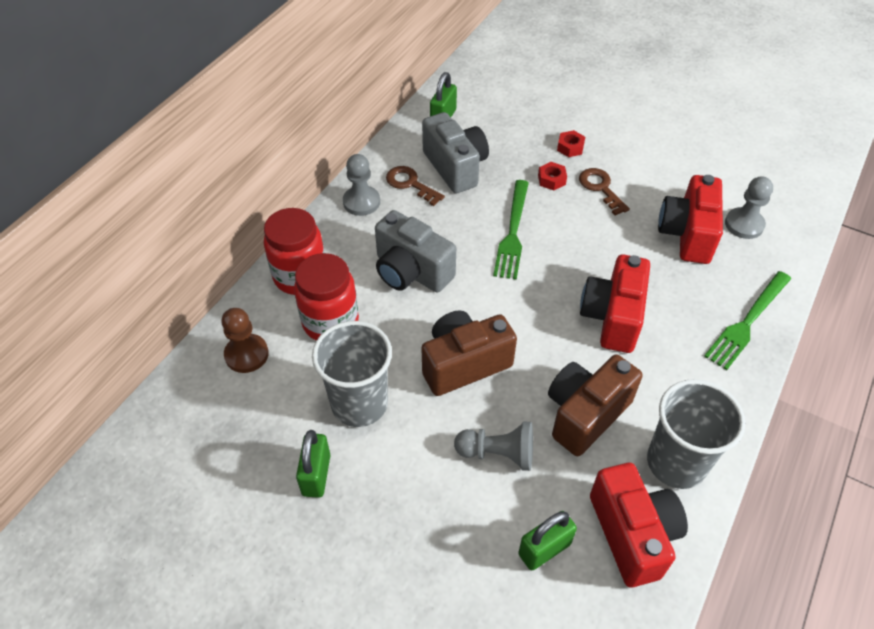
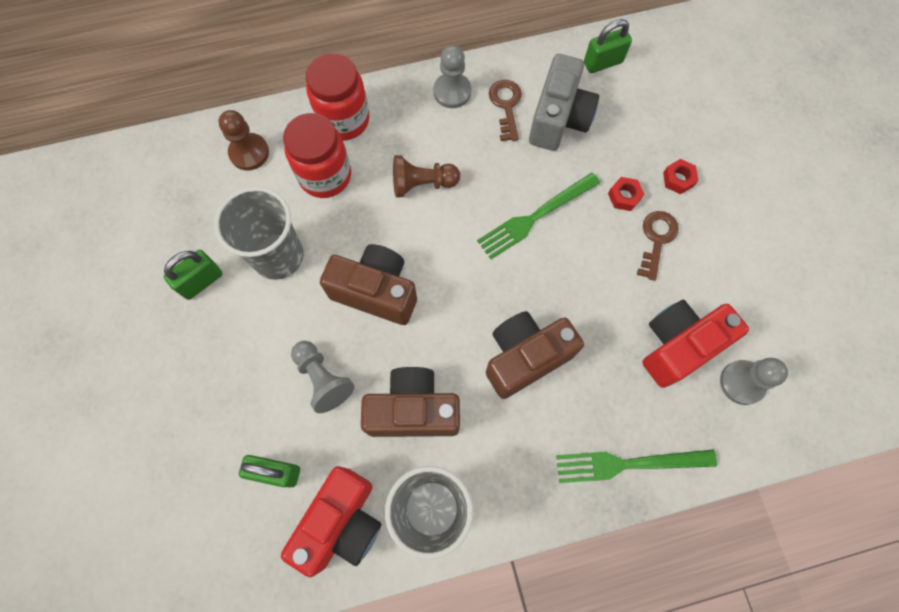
camera: 45 degrees right, 20 degrees up
(411, 272) = (422, 184): grey camera -> brown pawn
(612, 317) = (525, 357): red camera -> brown camera

